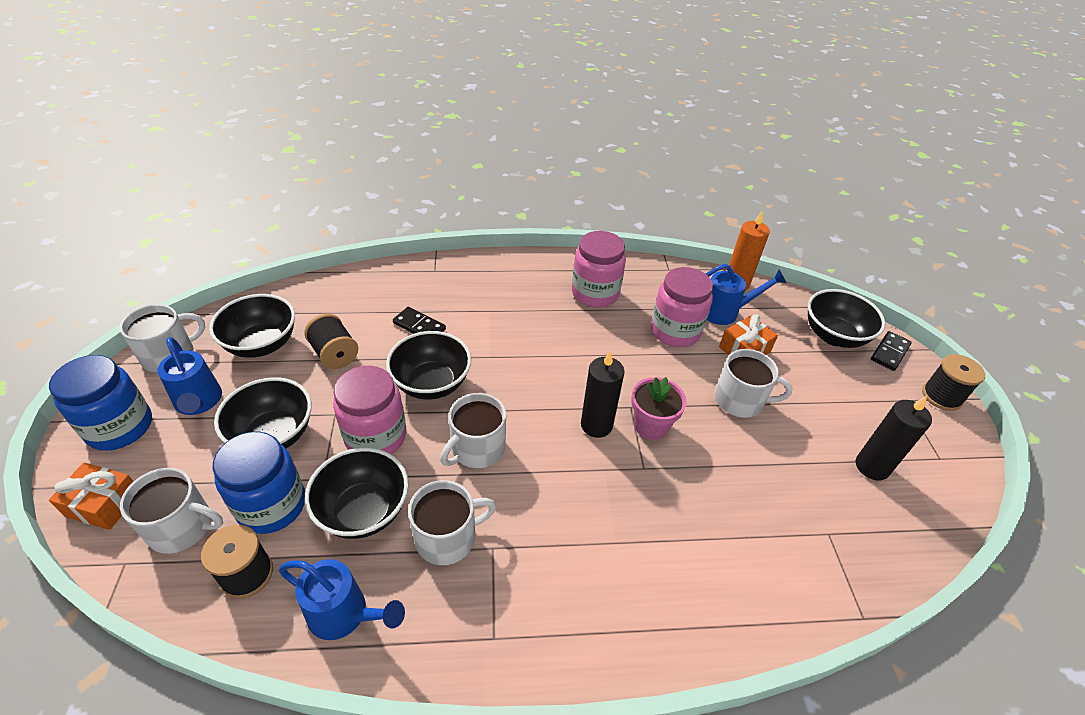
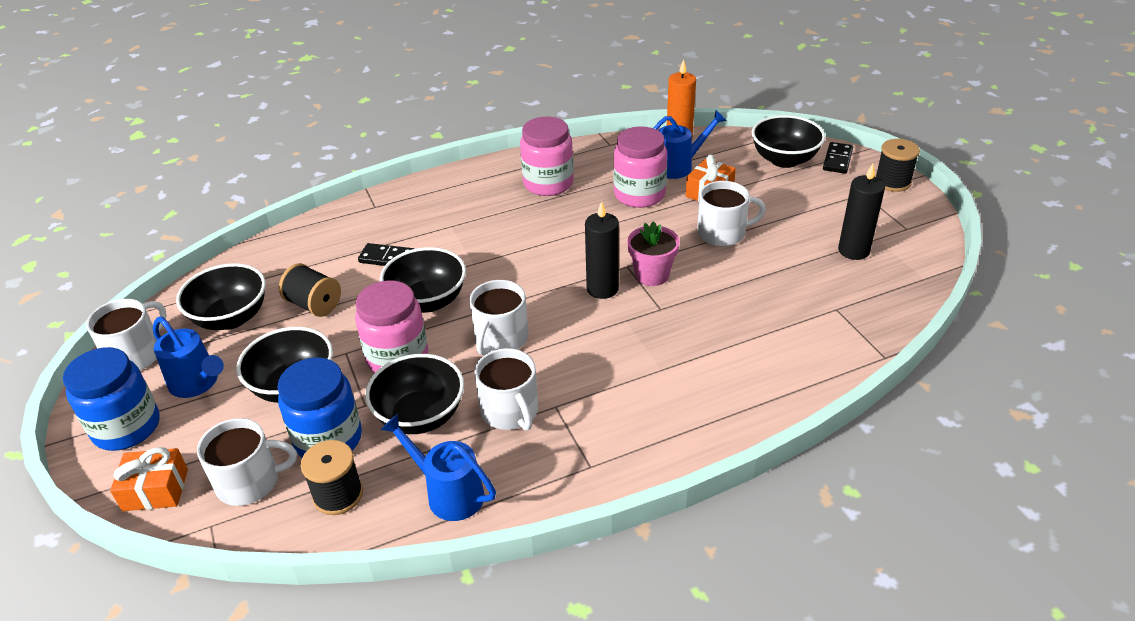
camera: 15 degrees left, 5 degrees down
(344, 614) = (448, 493): blue watering can -> blue watering can turned 150 degrees counterclockwise
(447, 537) = (510, 411): white mug -> white mug turned 105 degrees clockwise

